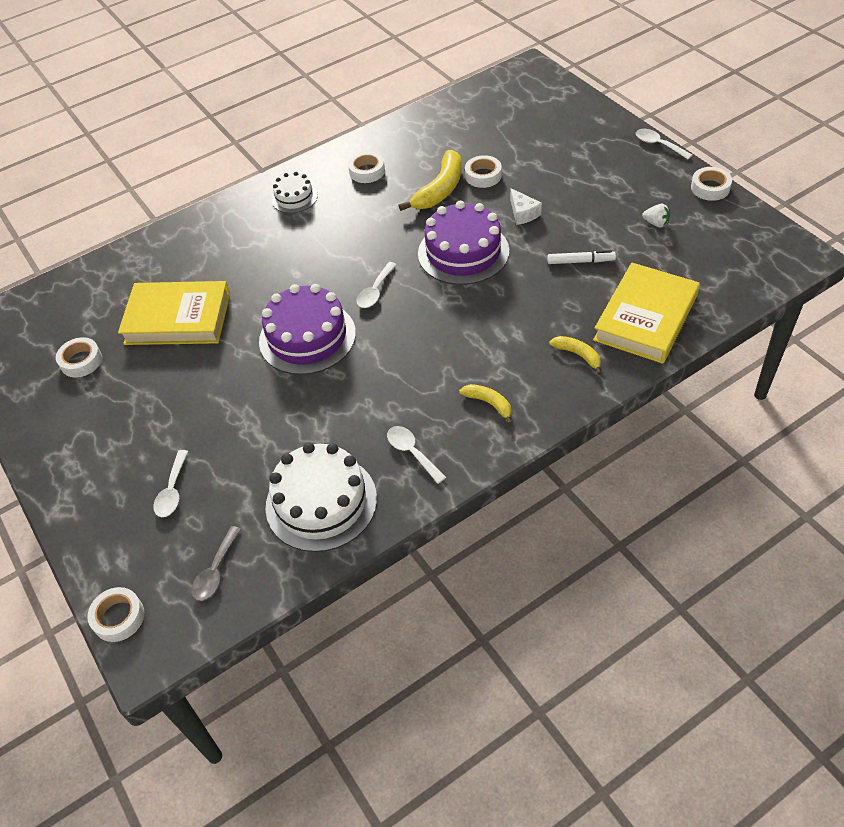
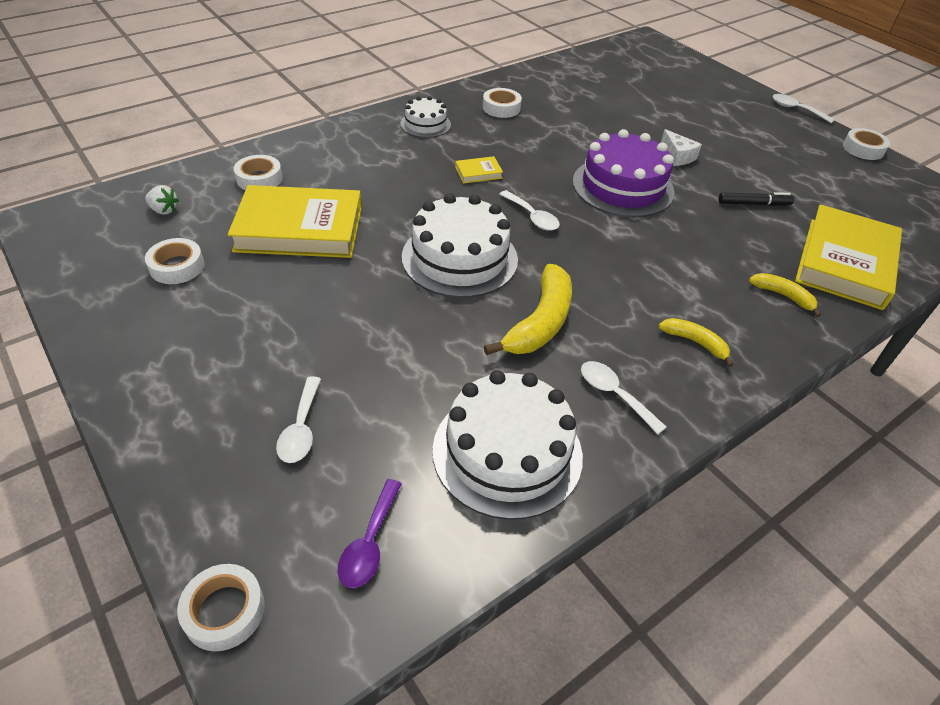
camera: 10 degrees left, 5 degrees down
(216, 571) = (370, 542): grey spoon -> purple spoon
(307, 337) = (459, 258): purple cake -> white cake
(335, 248) = (478, 173): none -> yellow book
(375, 291) = (532, 217): white spoon -> white spoon turned 60 degrees counterclockwise
(440, 189) = (583, 129): yellow banana -> yellow banana (540, 322)
(483, 176) = (626, 121): white tape -> white tape (259, 179)
(580, 261) = (753, 204): white marker -> black marker
(656, 223) = (820, 175): white strawberry -> white strawberry (164, 210)

